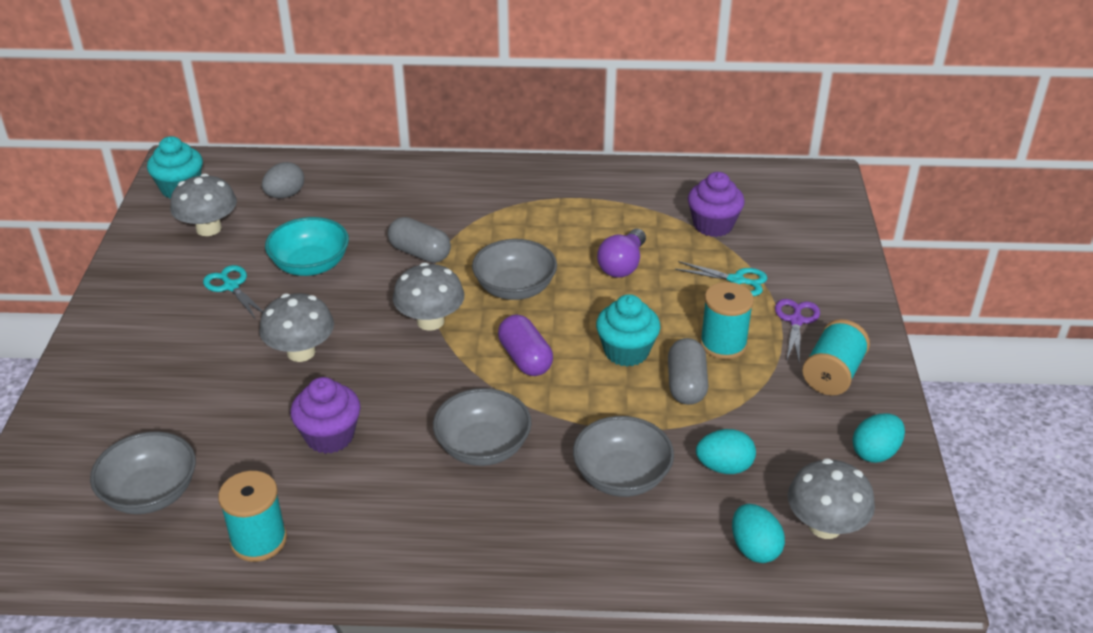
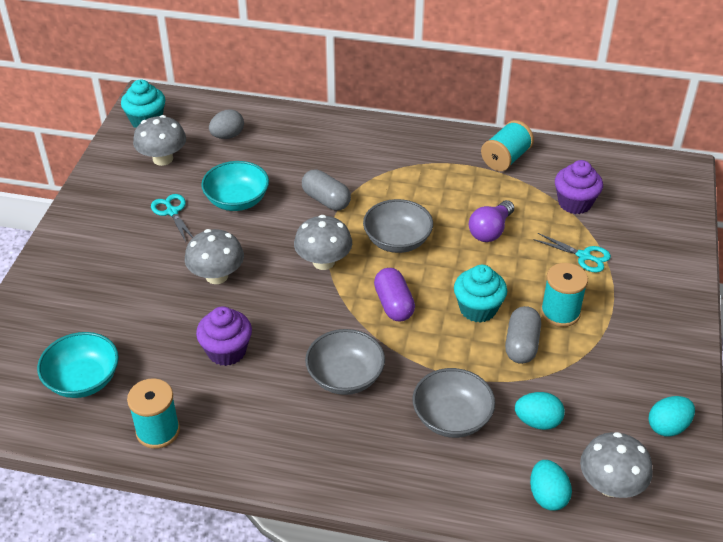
camera: 10 degrees right, 5 degrees up
(150, 493) = (83, 380): grey bowl -> turquoise bowl
(796, 321) = (627, 299): purple scissors -> none
(832, 374) = (647, 352): turquoise spool -> turquoise spool (505, 158)

